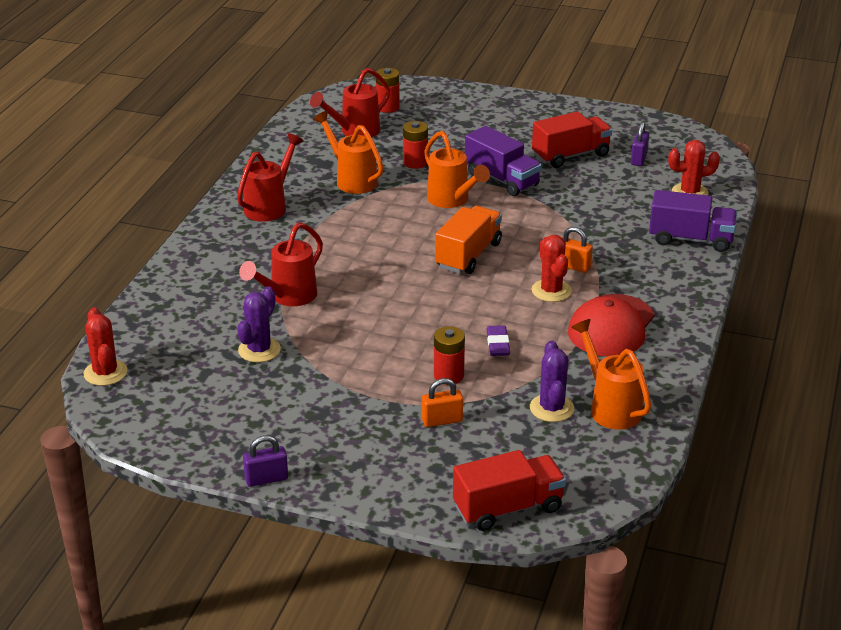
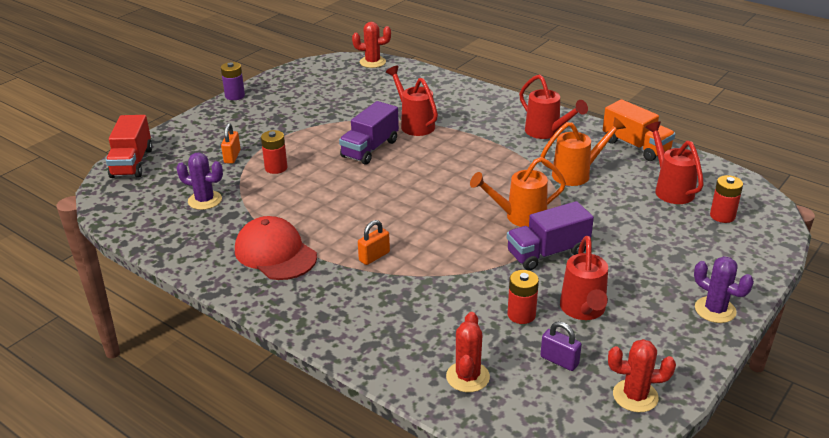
camera: 110 degrees right, 0 degrees up
(259, 350) = (359, 107): purple cactus -> purple cactus (715, 310)
(266, 479) = (235, 96): purple padlock -> purple battery
(415, 162) = (598, 211): red battery -> red battery (521, 315)
(468, 255) = (424, 207): orange truck -> orange truck (636, 146)
(498, 344) = (295, 195): purple eraser -> none
(551, 291) = (345, 236): red cactus -> red cactus (635, 396)
(570, 155) = (583, 311): red truck -> red watering can
(610, 407) = (182, 225): orange watering can -> none
(690, 239) = (375, 344): purple truck -> purple truck (370, 149)

